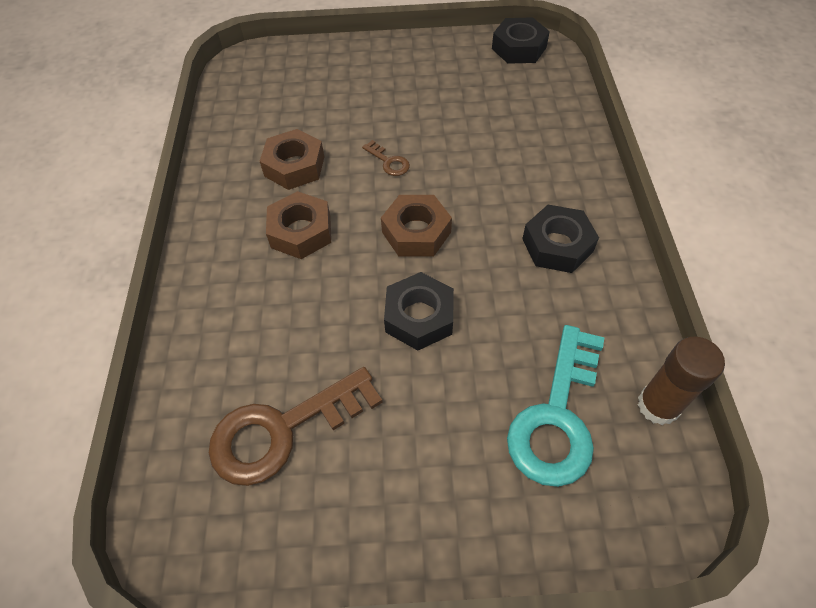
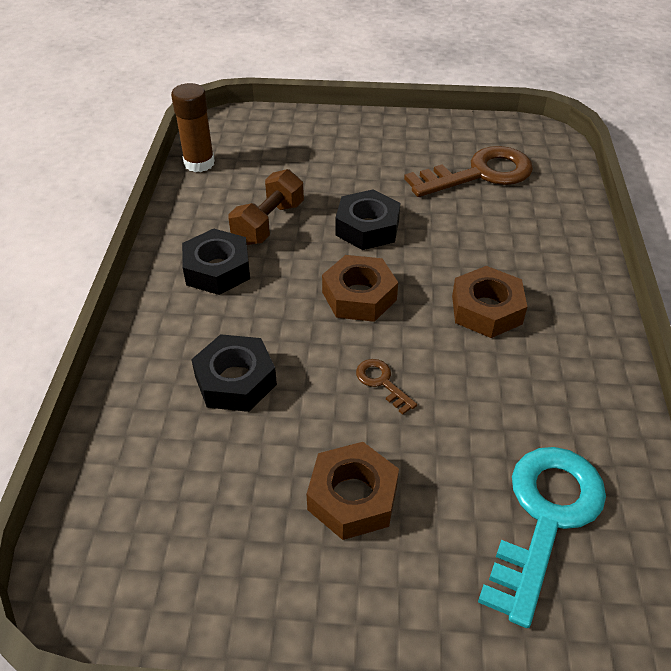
camera: 175 degrees left, 10 degrees down
(294, 166) = (507, 391): brown nut -> brown nut (352, 497)
(519, 48) = (117, 587): black nut -> black nut (235, 380)
(529, 310) = (268, 223): none -> brown dumbbell
(557, 415) = (275, 164): turquoise key -> turquoise key (545, 519)

